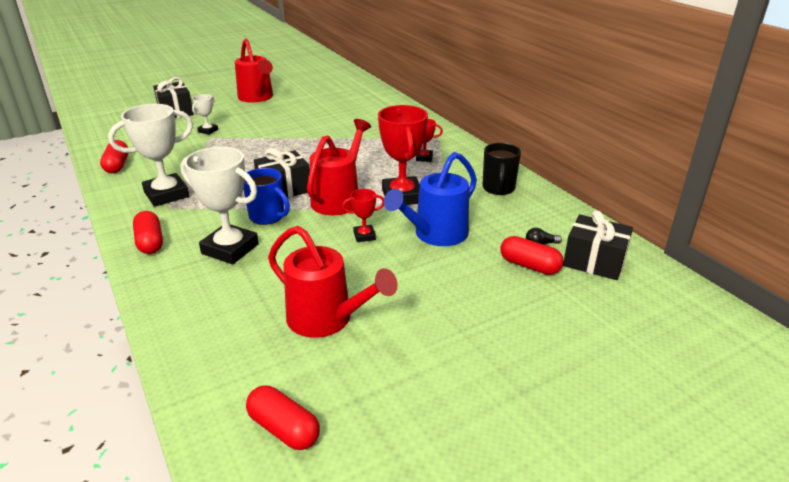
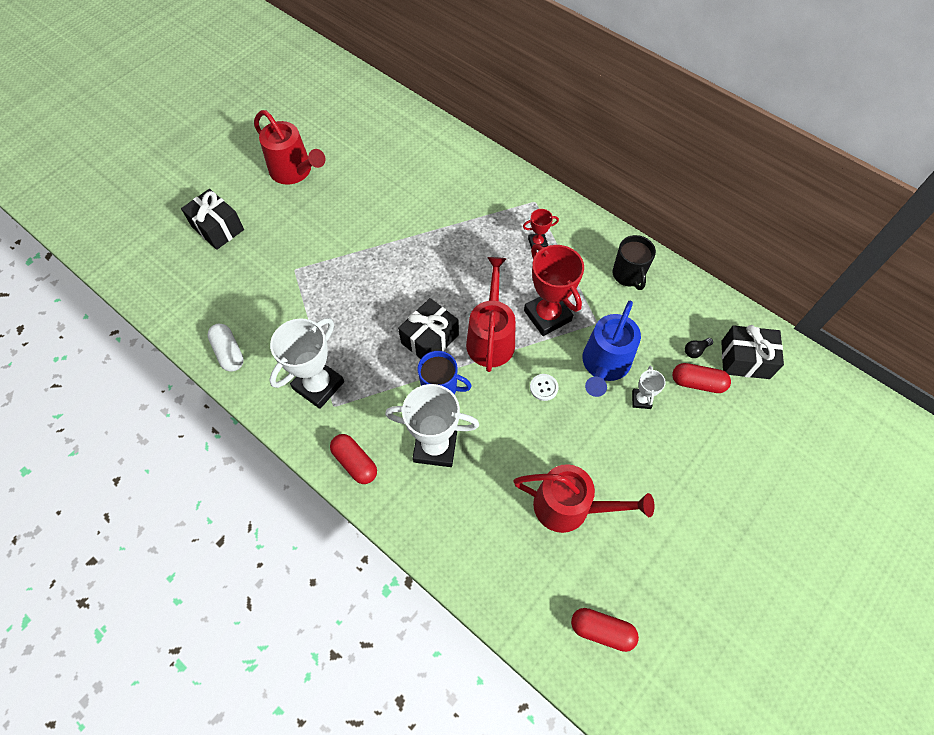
camera: 20 degrees left, 30 degrees up
(117, 165) = (229, 352): red capsule -> white capsule
(208, 131) = (283, 257): white trophy -> white trophy (641, 400)
(364, 236) = (544, 387): red trophy -> white button

